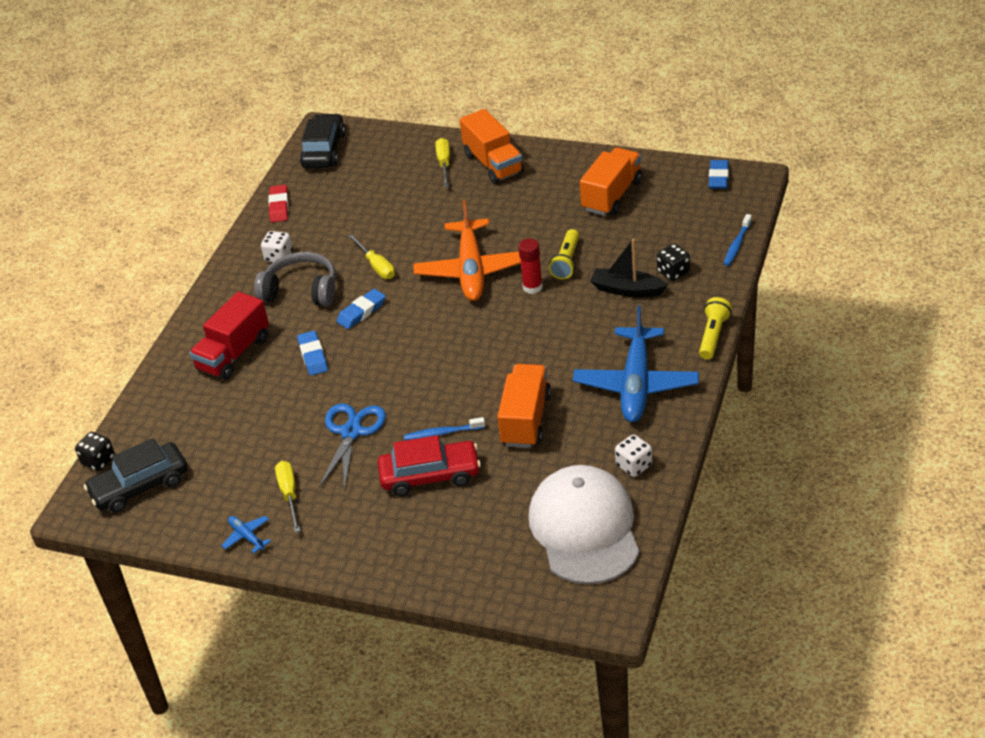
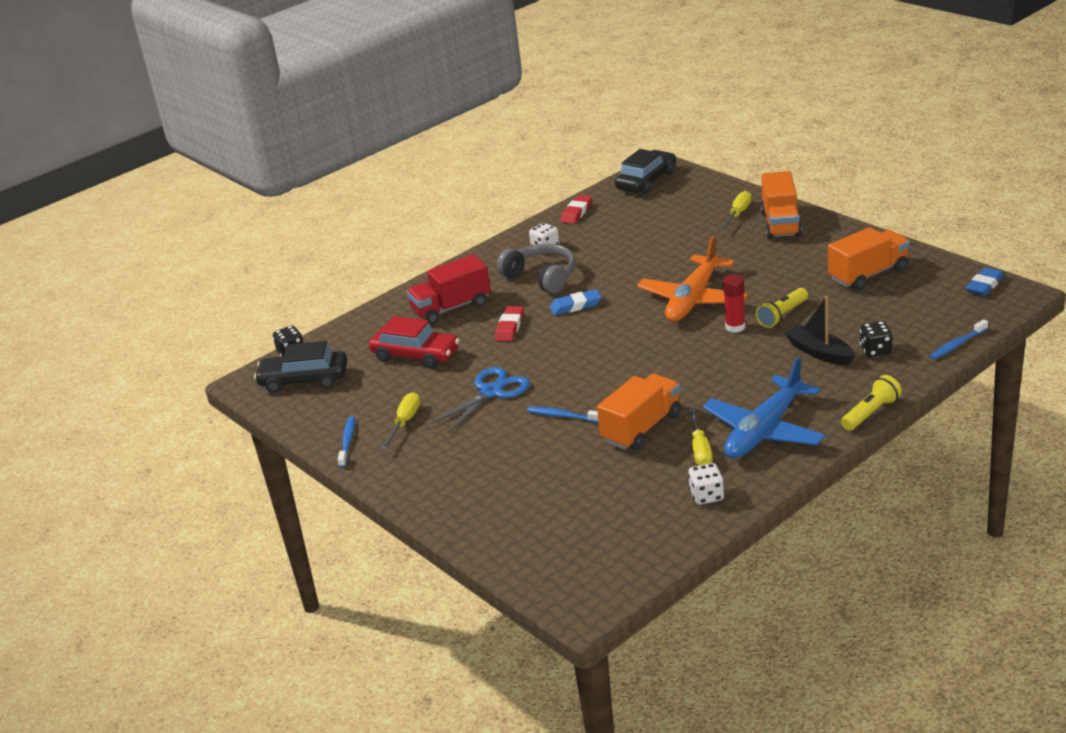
camera: 30 degrees right, 10 degrees down
(247, 536) = (347, 442): blue plane -> blue toothbrush
(313, 356) = (509, 327): blue eraser -> red eraser
(376, 266) = (616, 275): yellow screwdriver -> yellow screwdriver (700, 449)
(430, 475) = (525, 445): red car -> red car (416, 355)
(584, 529) = (619, 531): white cap -> none

